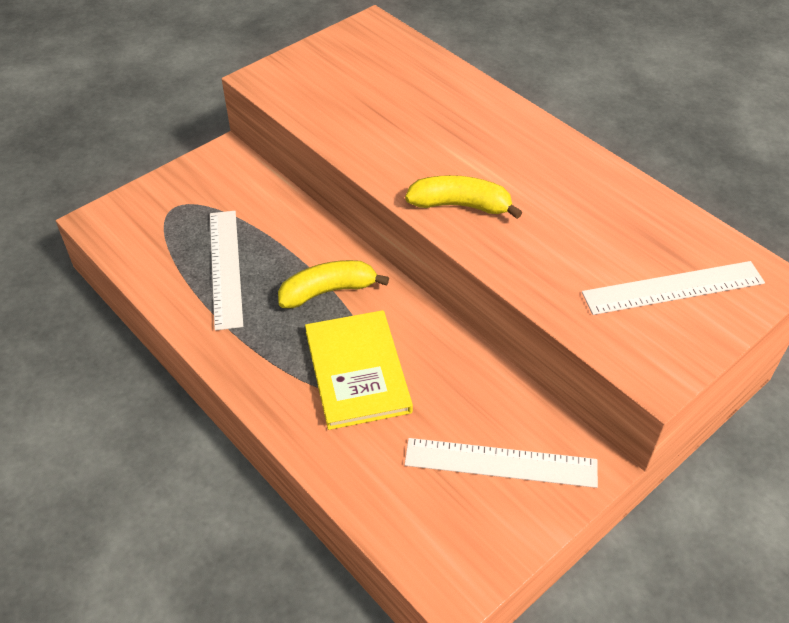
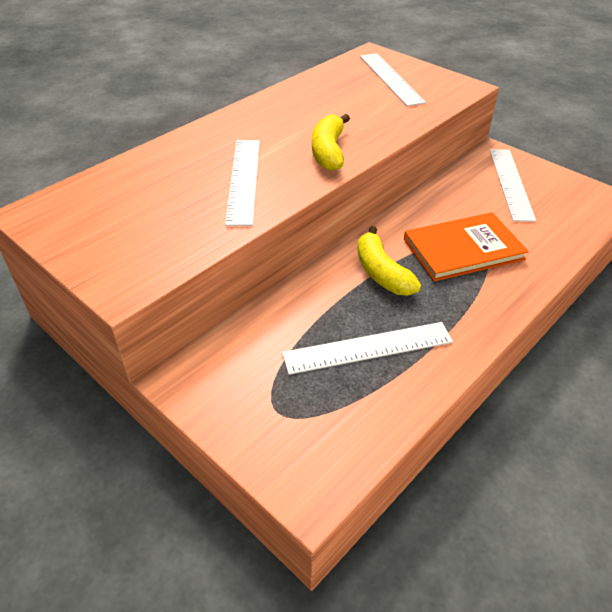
camera: 95 degrees left, 5 degrees down
(357, 371) = (463, 249): yellow book -> orange book
(408, 140) = (244, 180): none -> white ruler

